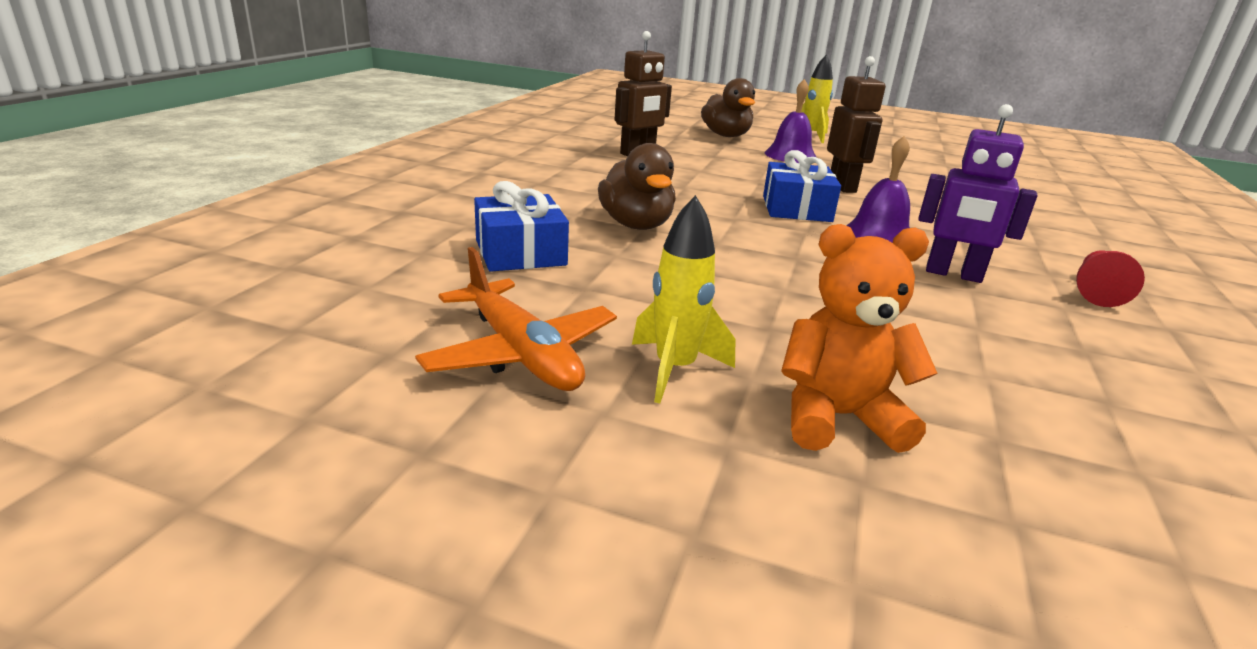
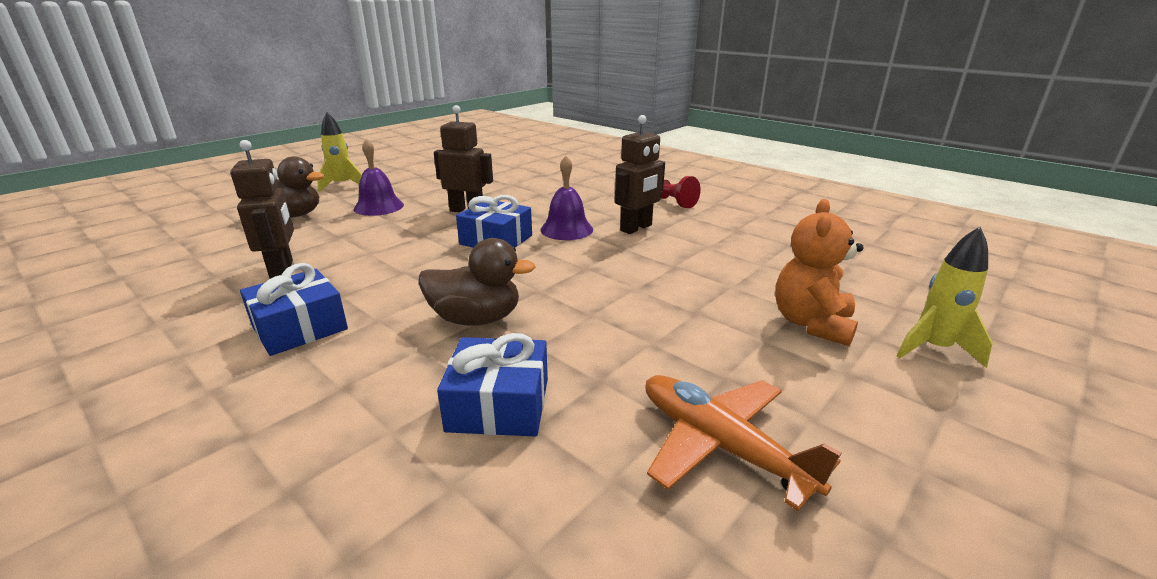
camera: 65 degrees left, 0 degrees up
(521, 354) = (720, 445): orange plane -> orange plane turned 120 degrees counterclockwise
(567, 175) = (299, 327): none -> blue gift
(675, 369) = (752, 369): yellow rocket -> yellow rocket (933, 349)
(953, 274) = (636, 228): purple robot -> brown robot

